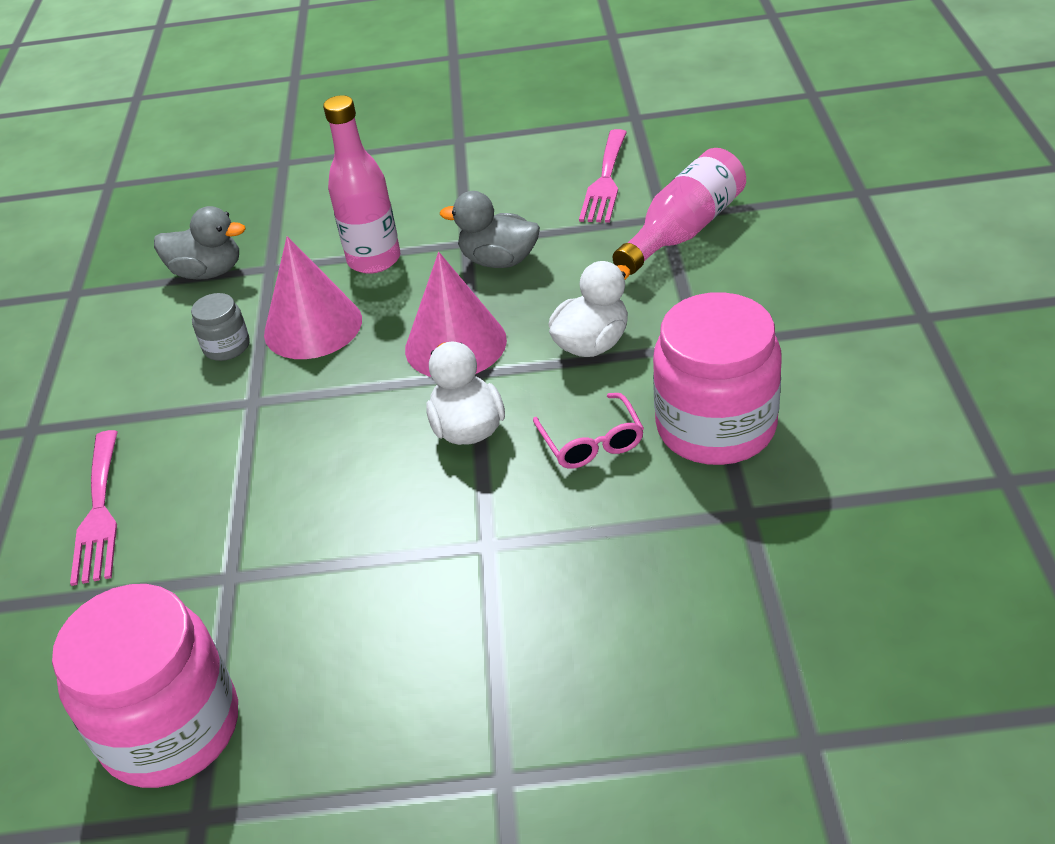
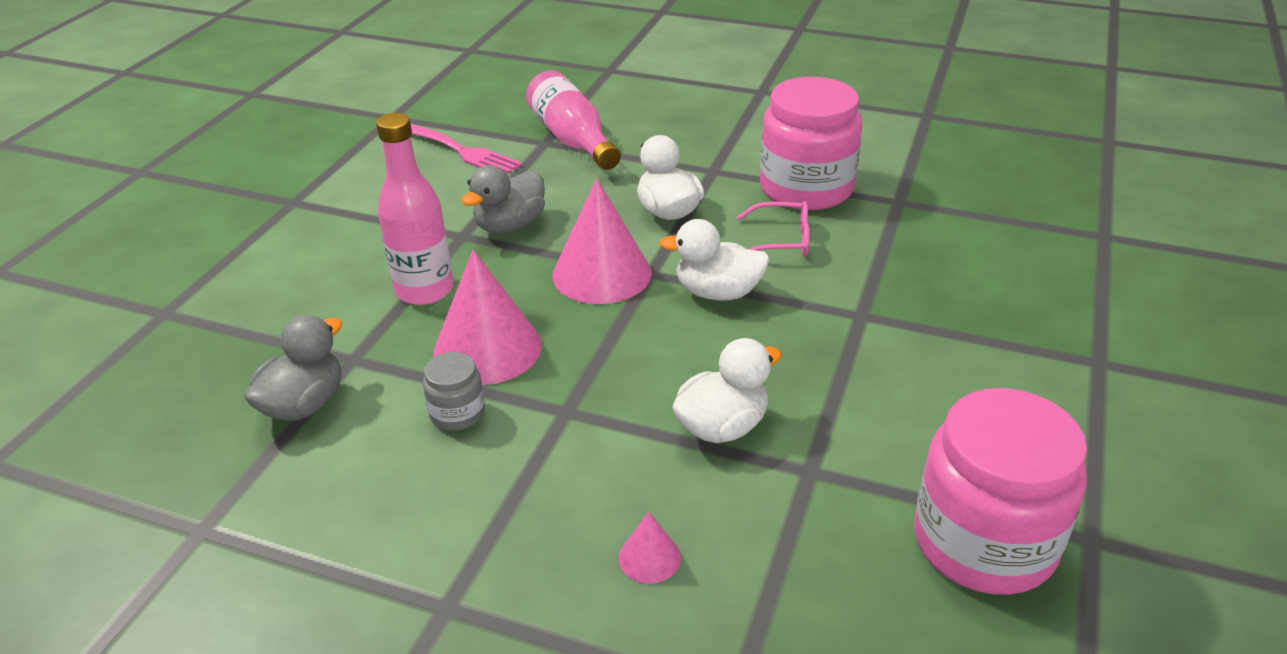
camera: 70 degrees left, 5 degrees down
(99, 512) = (649, 557): pink fork -> pink cone
(267, 500) = (722, 426): none -> white duck

